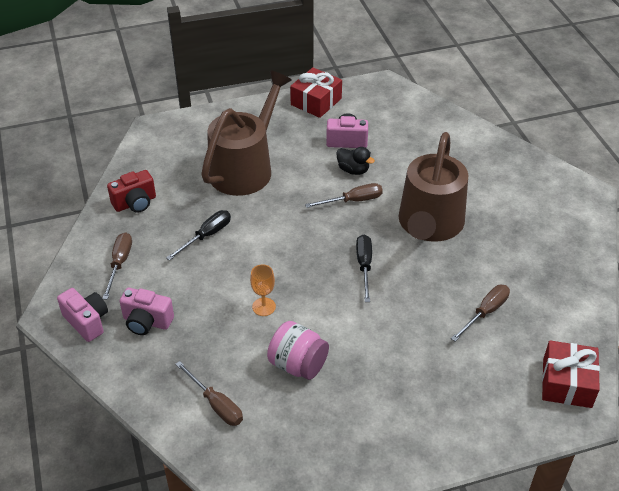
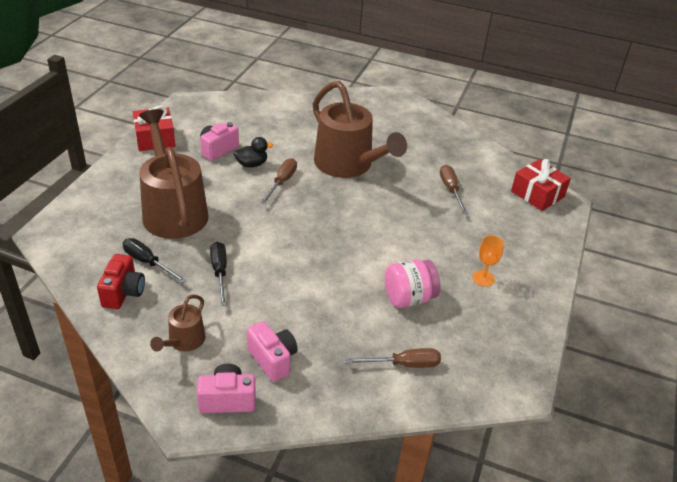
camera: 55 degrees left, 5 degrees down
(119, 264) = (184, 341): brown screwdriver -> brown watering can
(147, 322) = (272, 359): pink camera -> pink camera turned 90 degrees counterclockwise
(264, 307) = (333, 283): orange goblet -> orange goblet (483, 278)
(364, 266) = (351, 214): black screwdriver -> black screwdriver (148, 262)

